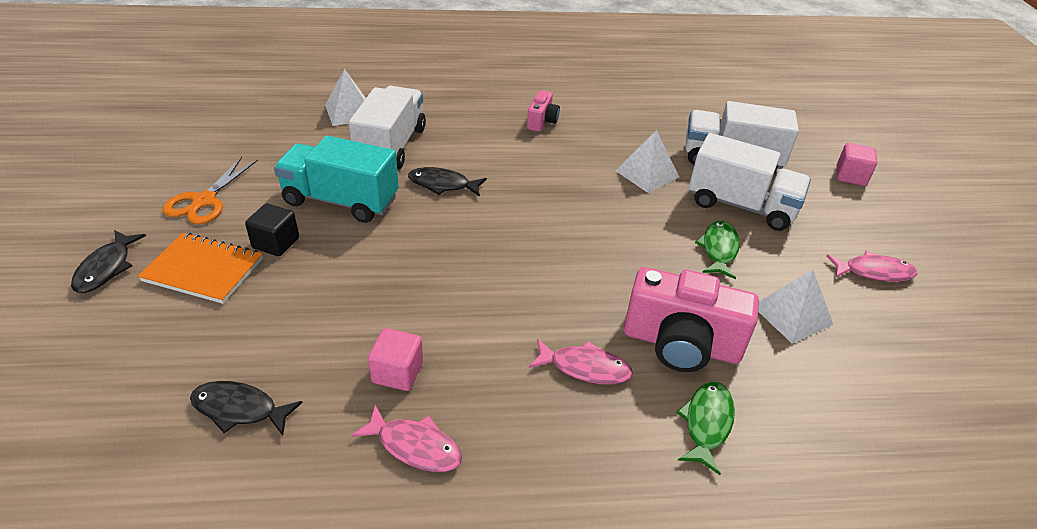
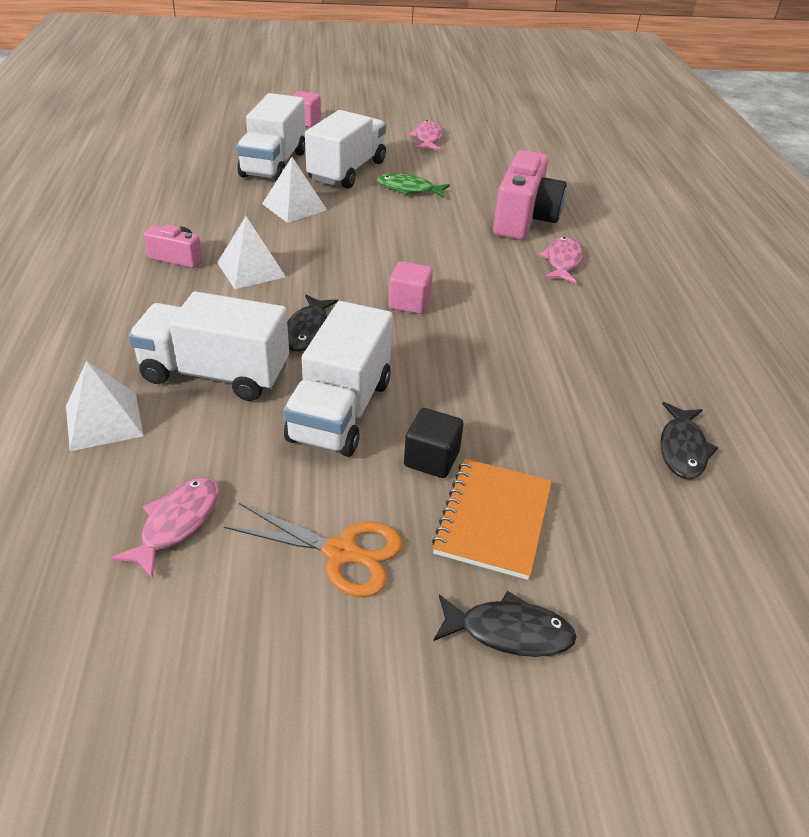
camera: 90 degrees left, 0 degrees up
(341, 201) = (340, 410): turquoise truck -> white truck
(397, 372) = (601, 354): pink cube -> pink cube (409, 303)
(415, 446) = (672, 342): pink fish -> pink fish (177, 523)
(707, 423) = (595, 220): green fish -> none
(792, 315) = (480, 174): white pyramid -> white pyramid (251, 269)

